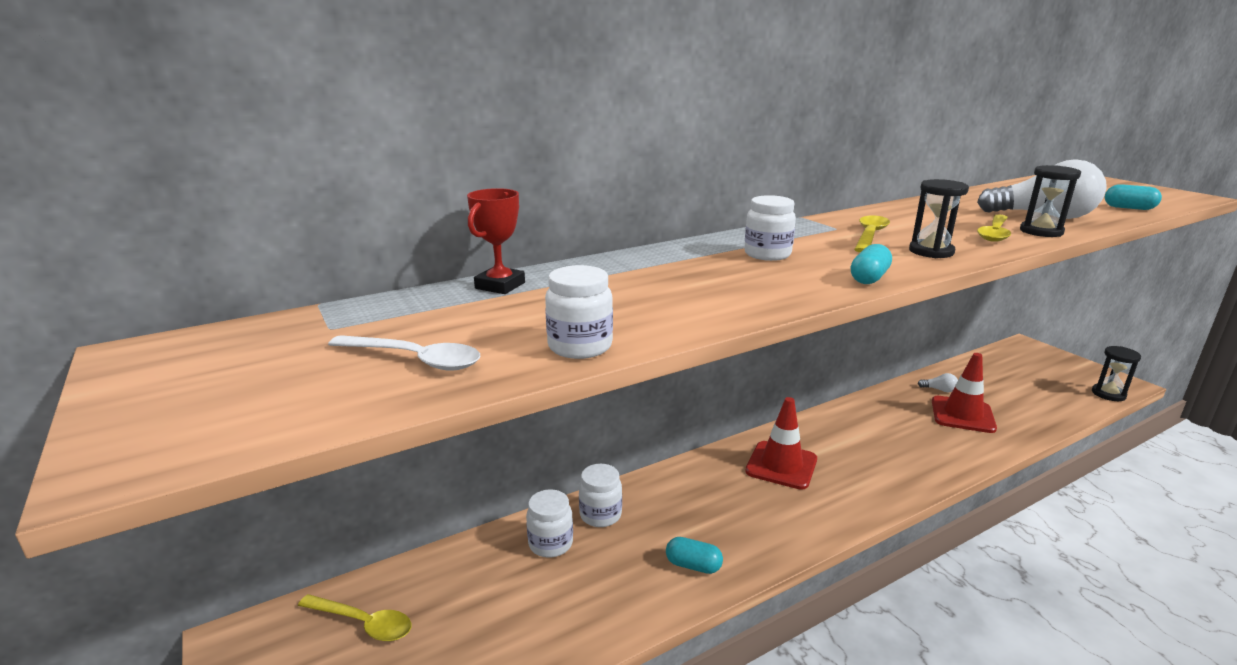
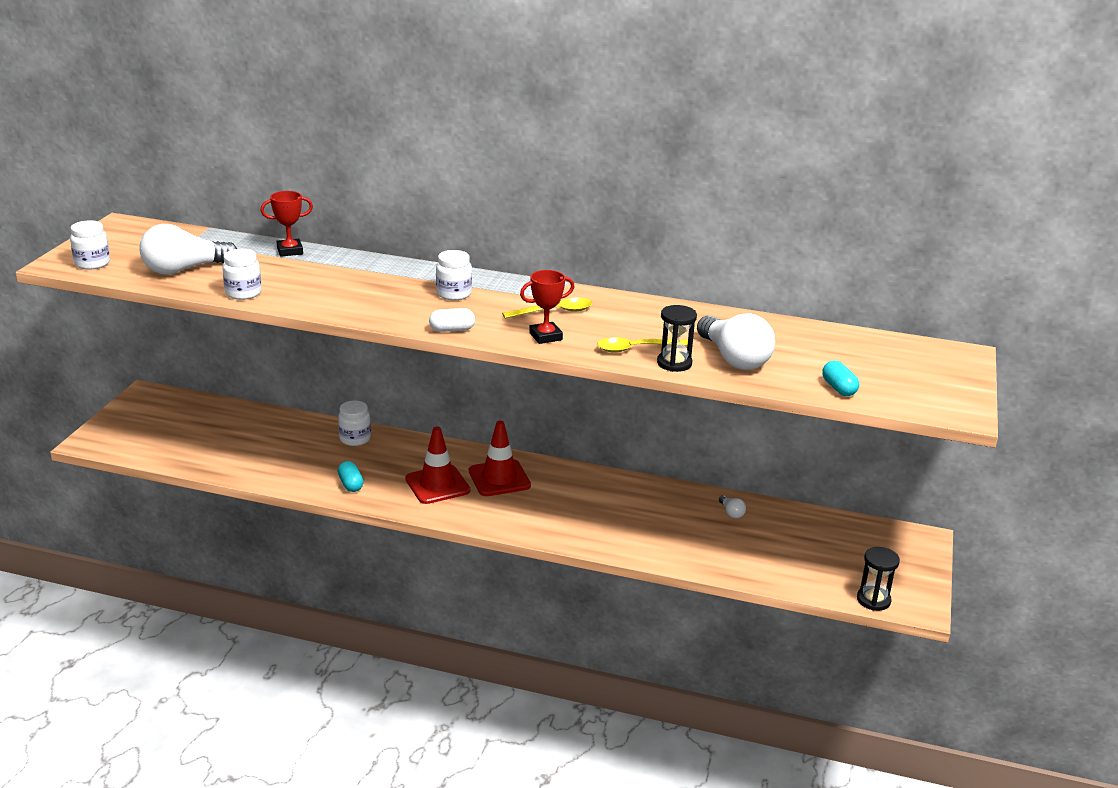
camera: 45 degrees right, 5 degrees up
(362, 623) = (192, 416): yellow spoon -> none
(414, 359) = (184, 269): white spoon -> white light bulb
(550, 544) = (310, 435): white jar -> white jar (92, 263)
(869, 278) = (452, 330): turquoise capsule -> white capsule
(931, 251) = (545, 336): black hourglass -> red trophy
(962, 415) = (700, 533): red traffic cone -> red traffic cone (437, 485)

